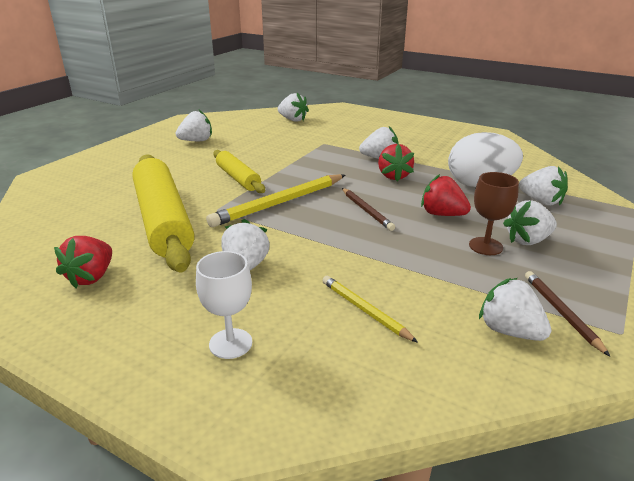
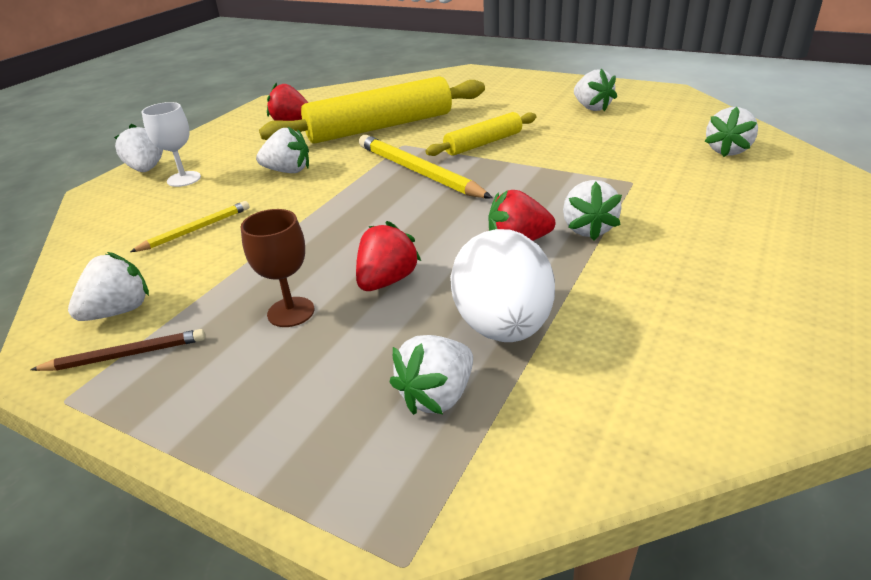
camera: 90 degrees right, 5 degrees up
(367, 211) = (399, 224): brown pencil -> none
(527, 240) = (297, 354): white strawberry -> white strawberry (146, 169)

